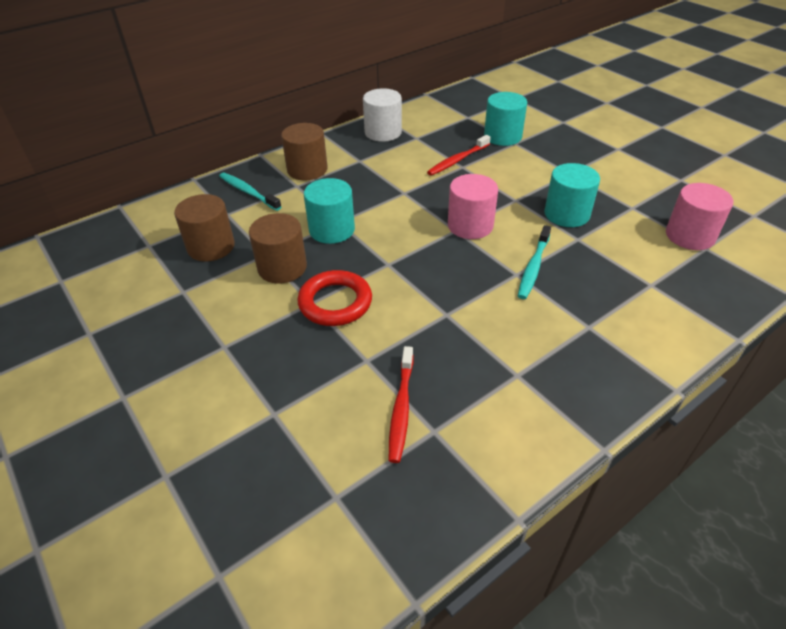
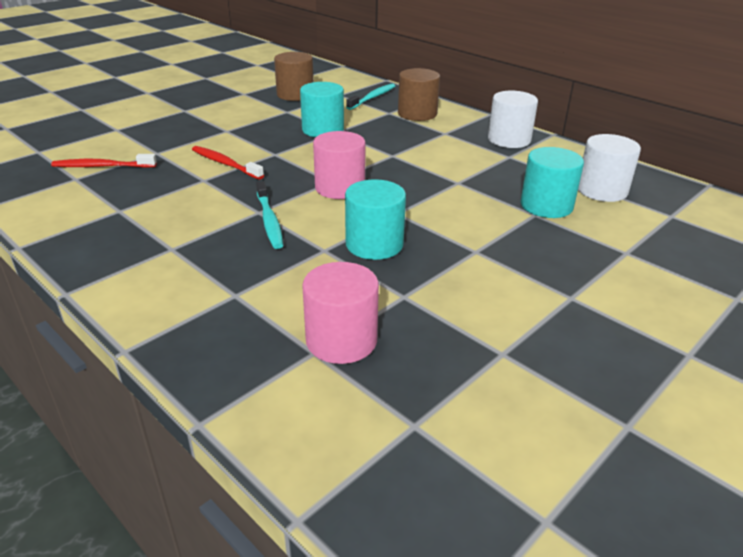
camera: 80 degrees right, 10 degrees down
(282, 267) = (270, 118): brown cylinder -> none
(335, 302) = (225, 138): red ring -> none
(457, 160) = (470, 179): red toothbrush -> red toothbrush (225, 164)
(479, 112) = (602, 190): none -> white cylinder
(533, 267) = (269, 221): turquoise toothbrush -> turquoise toothbrush turned 120 degrees counterclockwise

